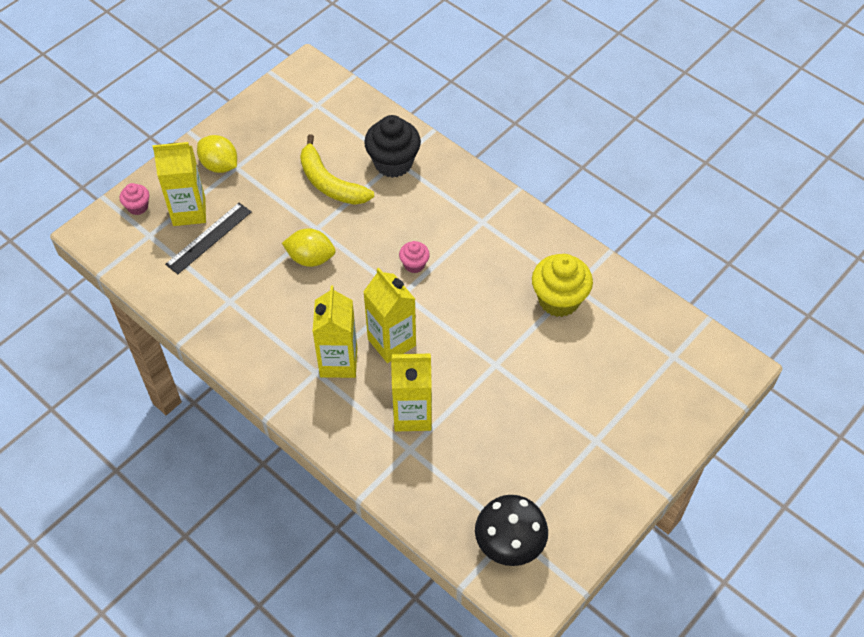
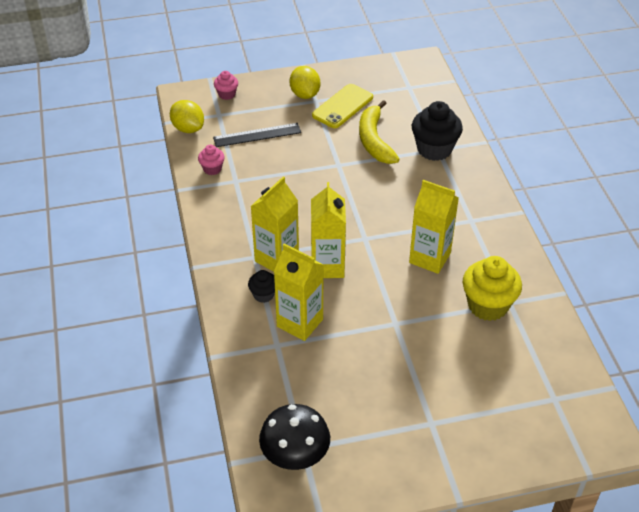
camera: 35 degrees right, 10 degrees down
(189, 211) = (258, 113): yellow carton -> yellow carton (430, 258)
(269, 160) = (342, 106): none -> yellow phone
(310, 258) = (317, 182): yellow lemon -> yellow lemon (188, 128)
(357, 407) = (263, 295): none -> black cupcake
(414, 264) = (391, 223): pink cupcake -> pink cupcake (212, 169)

